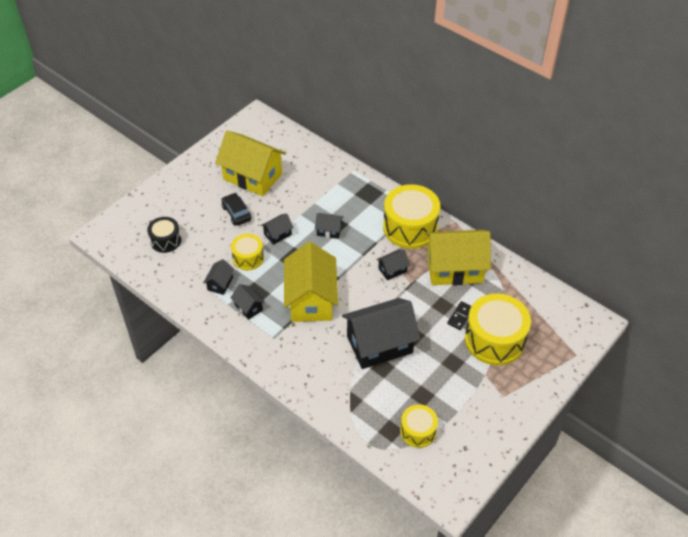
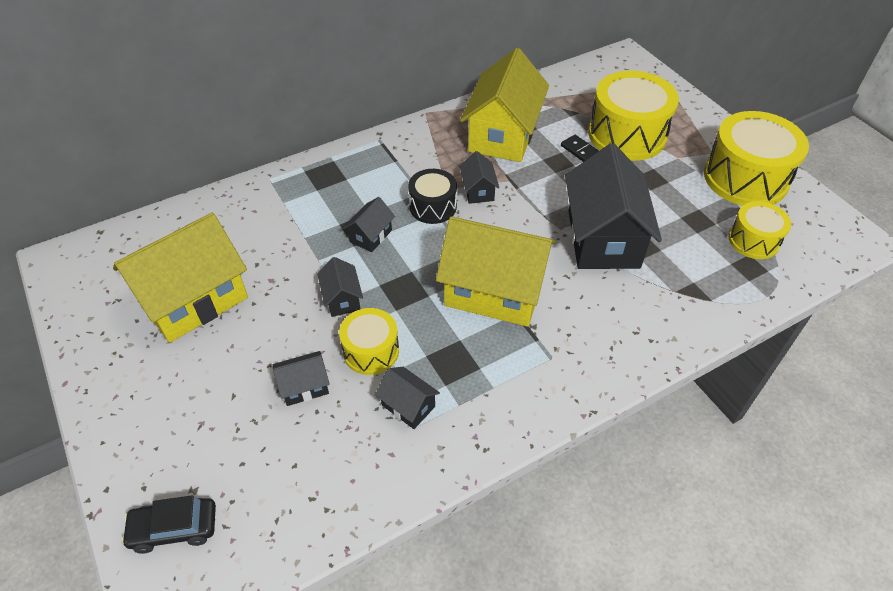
camera: 70 degrees left, 0 degrees up
(166, 240) = (259, 472): black drum -> black drum (433, 206)
(236, 213) = (261, 343): black car -> black car (174, 528)
(248, 307) = (477, 377): black house -> black house (304, 387)
(410, 227) = (412, 153): yellow drum -> yellow drum (745, 178)

